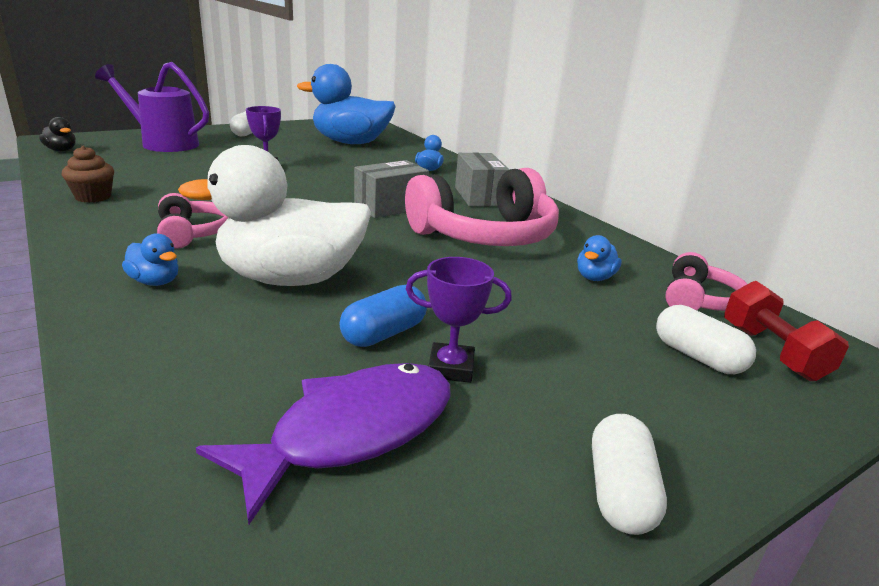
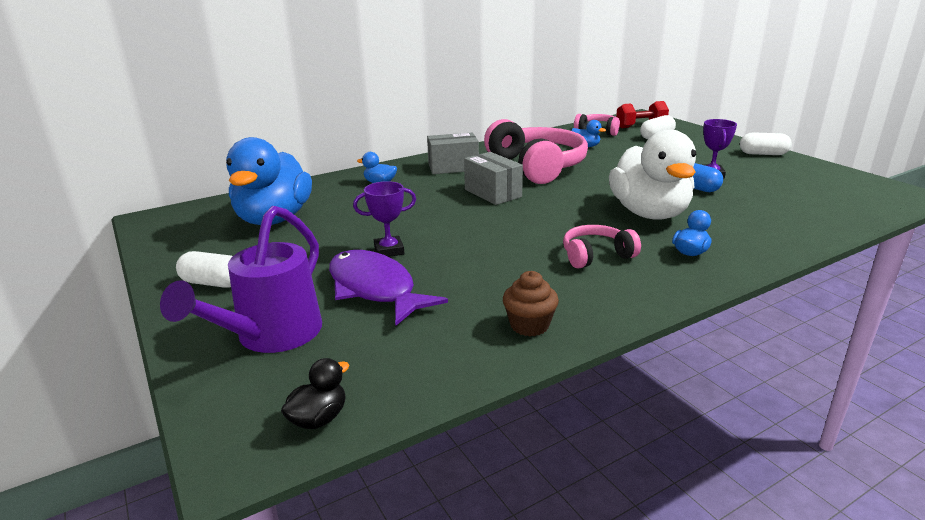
camera: 85 degrees left, 0 degrees up
(352, 432) = (779, 189): purple fish -> purple fish (375, 289)

